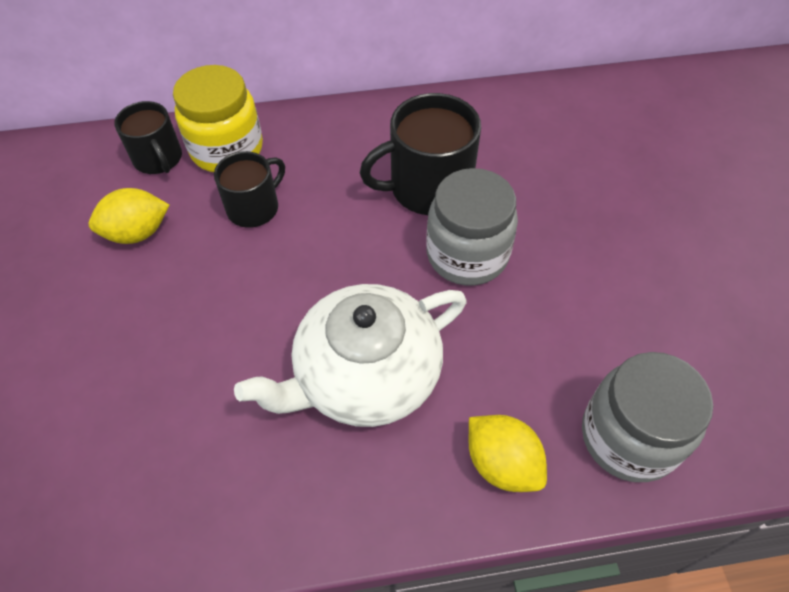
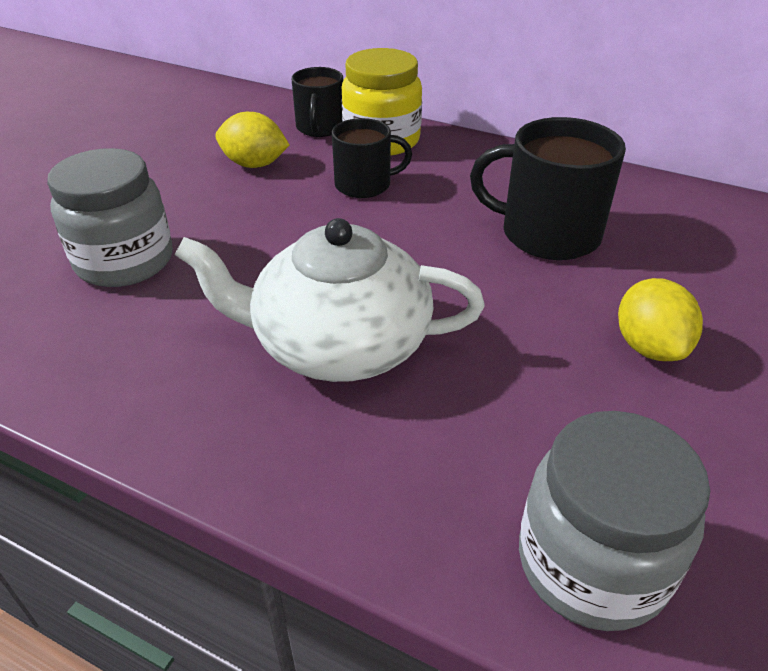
camera: 35 degrees right, 15 degrees down
(467, 254) = (540, 300): grey jar -> grey jar (125, 261)
(502, 463) = (405, 494): yellow lemon -> yellow lemon (649, 347)

